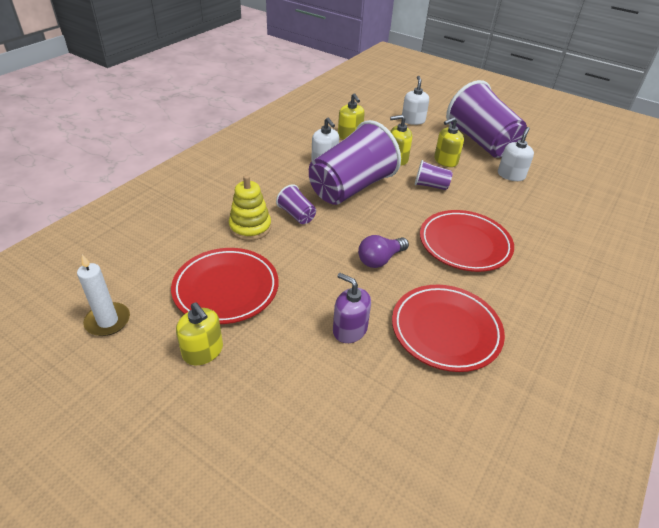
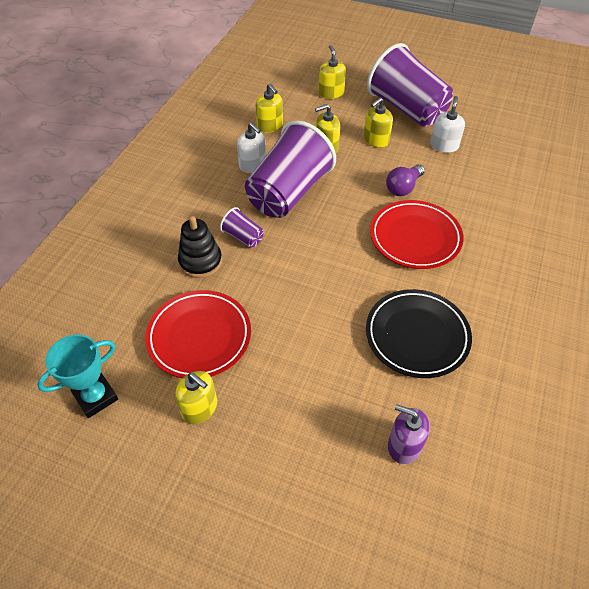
camera: 10 degrees left, 10 degrees up
(108, 321) = (96, 397): white candle -> turquoise trophy
(250, 227) = (200, 261): yellow stacking toy -> black stacking toy
(349, 330) = (329, 354): purple soap dispenser -> purple soap dispenser (404, 445)
(380, 259) = (339, 272): purple light bulb -> purple light bulb (403, 187)
(413, 120) = (331, 93): white soap dispenser -> yellow soap dispenser
(431, 185) = (368, 174): purple cup -> none
(445, 330) = (417, 336): red plate -> black plate

